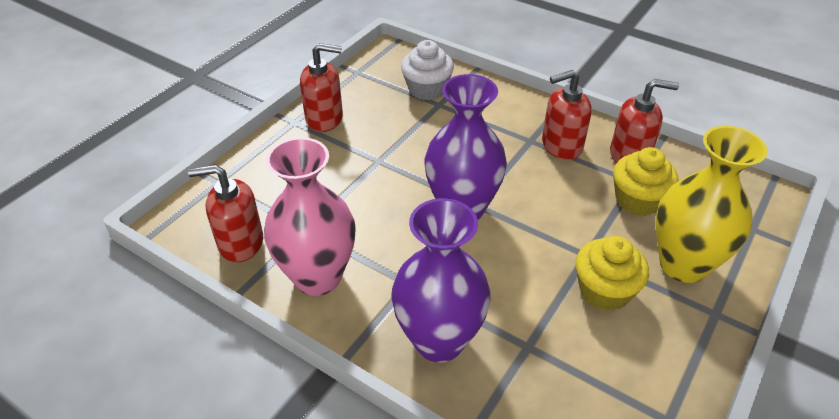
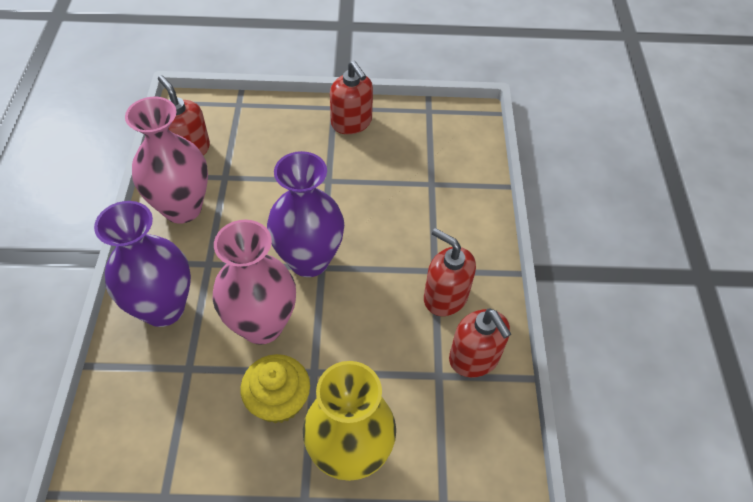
camera: 55 degrees right, 10 degrees up
(427, 89) = (444, 166): white cupcake -> none
(513, 270) = (262, 325): none -> pink vase
(637, 200) = (413, 387): yellow cupcake -> none

